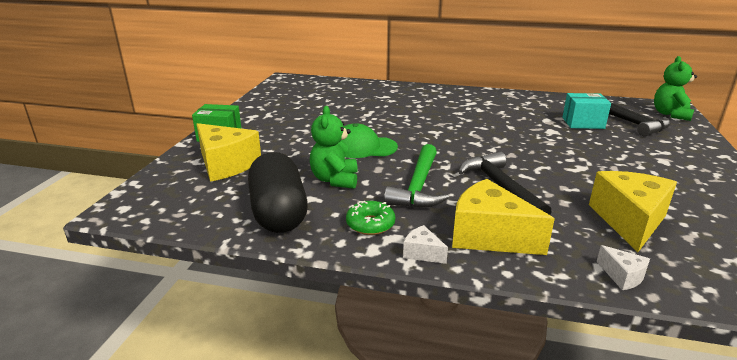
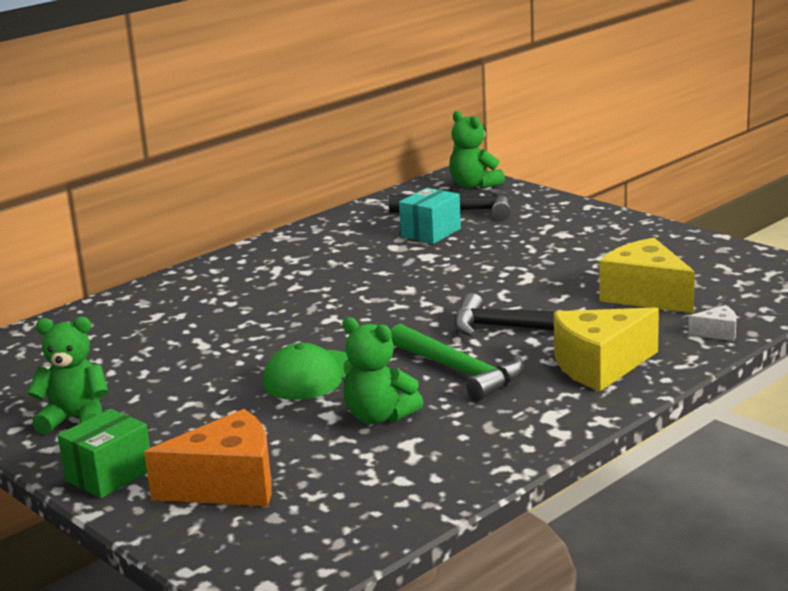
camera: 55 degrees left, 5 degrees down
(226, 165) = (228, 485): yellow cheese -> orange cheese
(267, 113) = (75, 419): none -> green teddy bear
(279, 212) = (418, 471): black capsule -> none
(370, 224) = (509, 421): green donut -> none
(422, 253) = (594, 408): white cheese -> none

